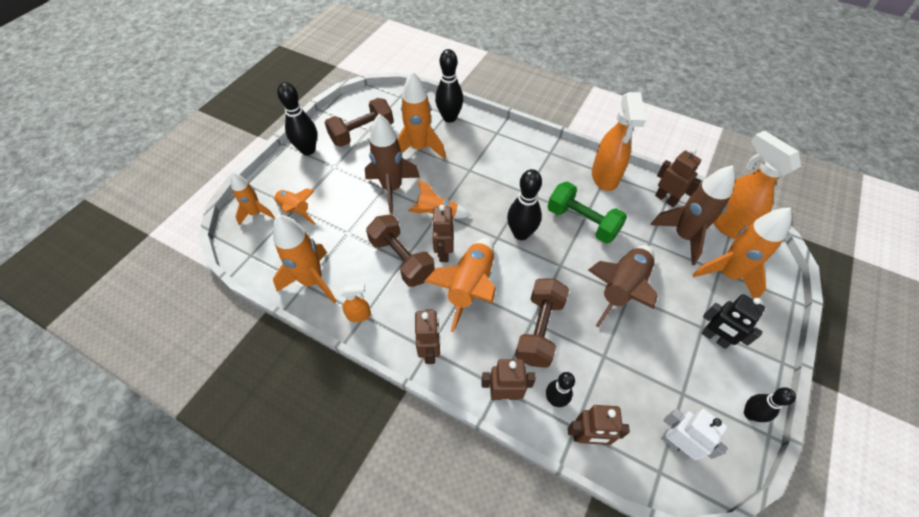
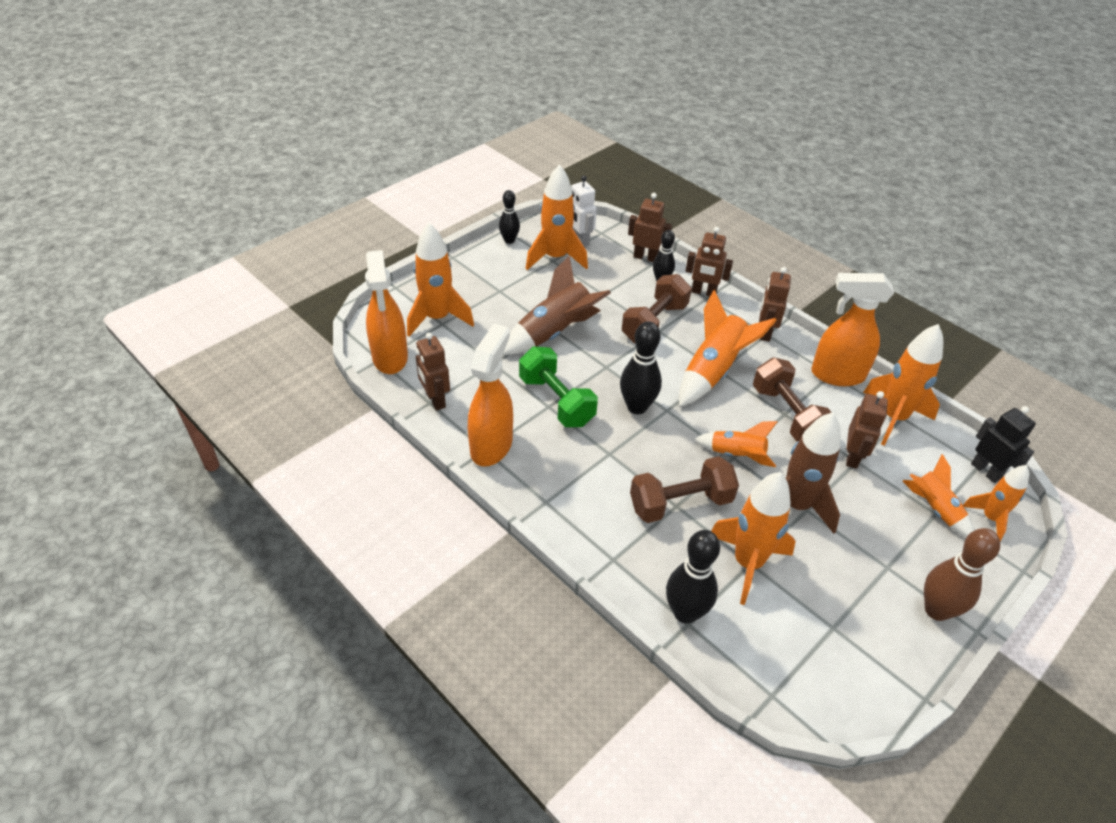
camera: 165 degrees left, 10 degrees down
(308, 150) = (936, 610): black bowling pin -> brown bowling pin
(359, 315) = (836, 375): orange spray bottle -> orange spray bottle, size x2.10
(362, 133) = (844, 621): brown dumbbell -> brown dumbbell (680, 503)
(443, 252) = (736, 410): brown robot -> brown robot (853, 457)
(682, 399) = (555, 258): none -> orange rocket
(683, 236) = (451, 359): brown rocket -> none
(714, 338) = (495, 282): black robot -> black robot (986, 471)

